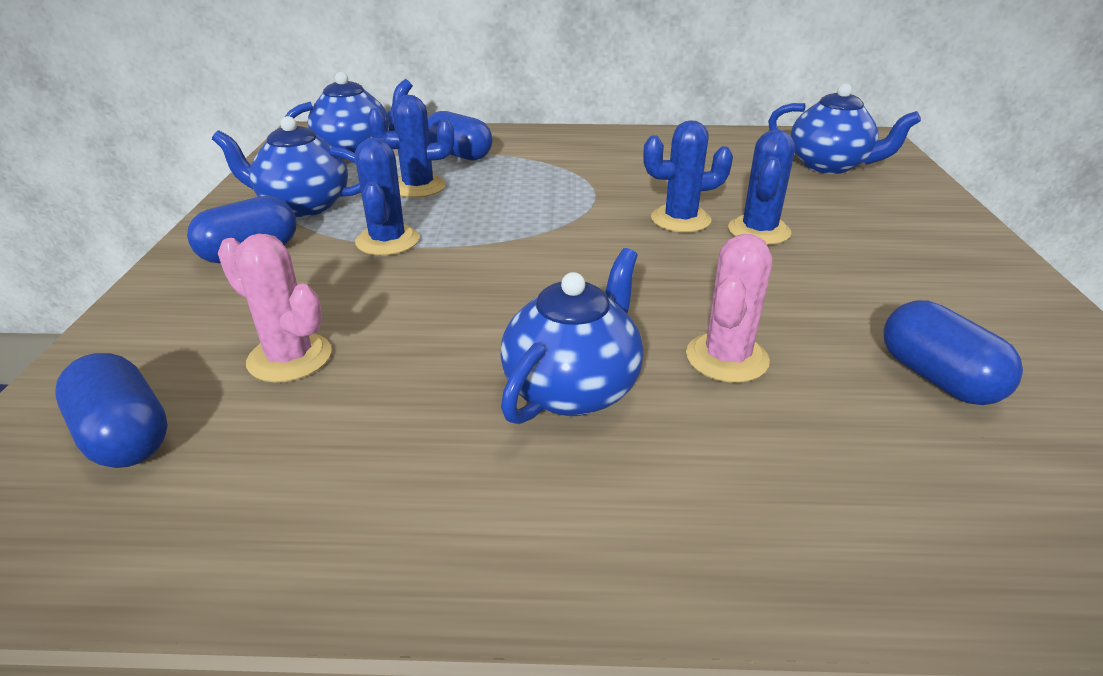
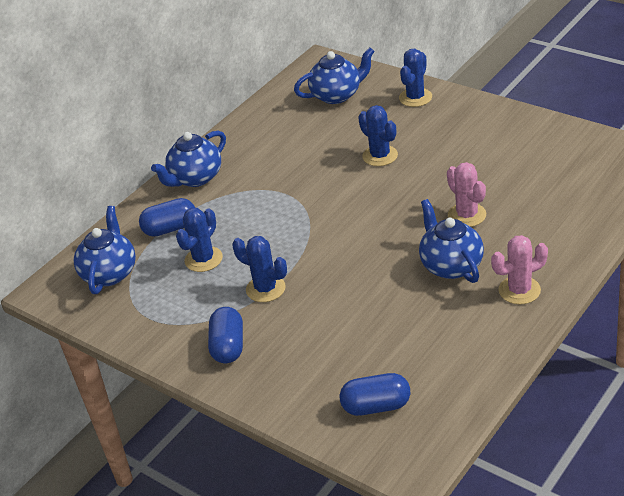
camera: 50 degrees left, 5 degrees up
(289, 358) = (356, 346): pink cactus -> pink cactus (519, 290)
(304, 205) = (182, 314): blue teapot -> blue teapot (195, 178)
(680, 219) = (344, 175): blue cactus -> blue cactus (415, 98)
(937, 378) = (522, 169): blue capsule -> none

